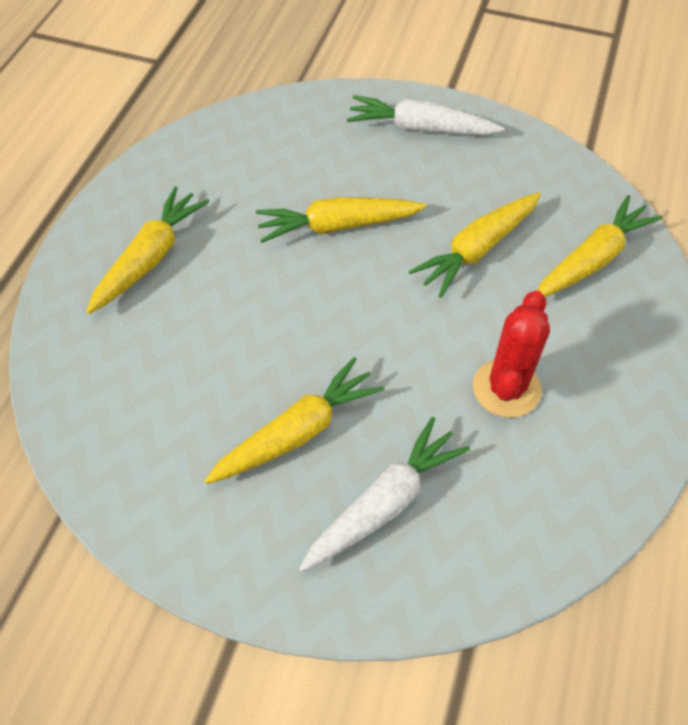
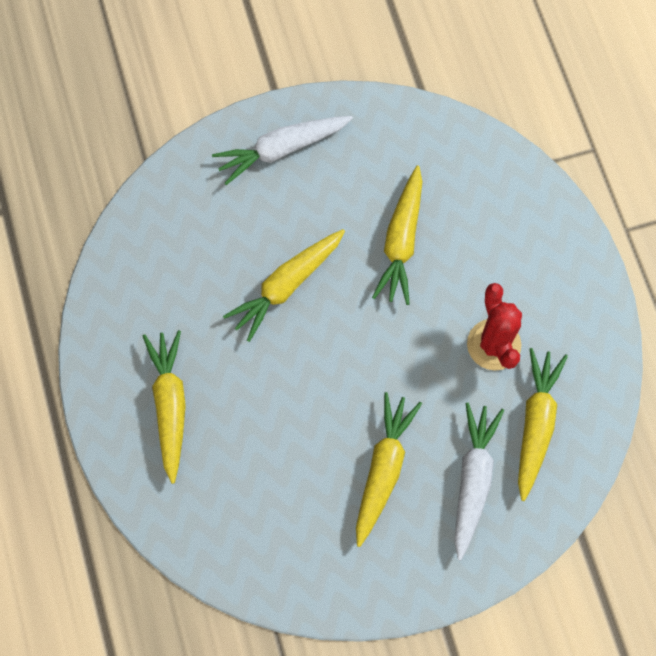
camera: 35 degrees left, 15 degrees up
(592, 259) = (485, 198): yellow carrot -> yellow carrot (536, 424)

